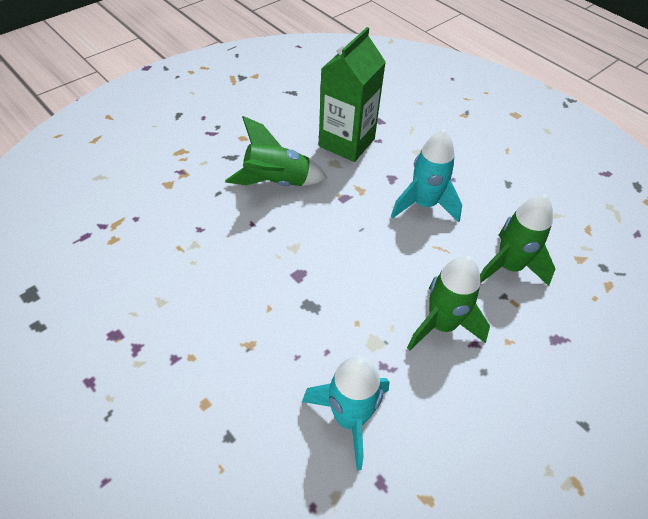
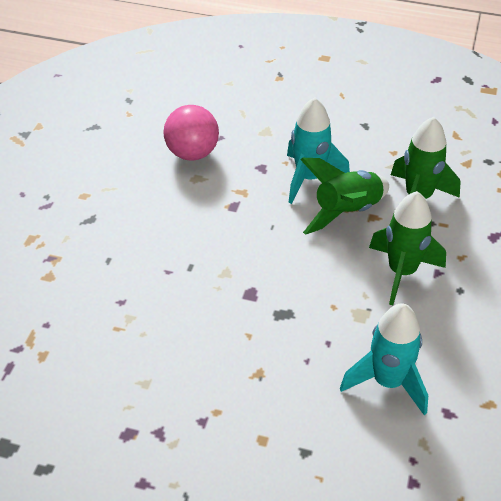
camera: 30 degrees left, 5 degrees down
(276, 182) = (157, 222): green rocket -> green rocket (347, 212)
(346, 142) = (192, 153): green carton -> pink ball

